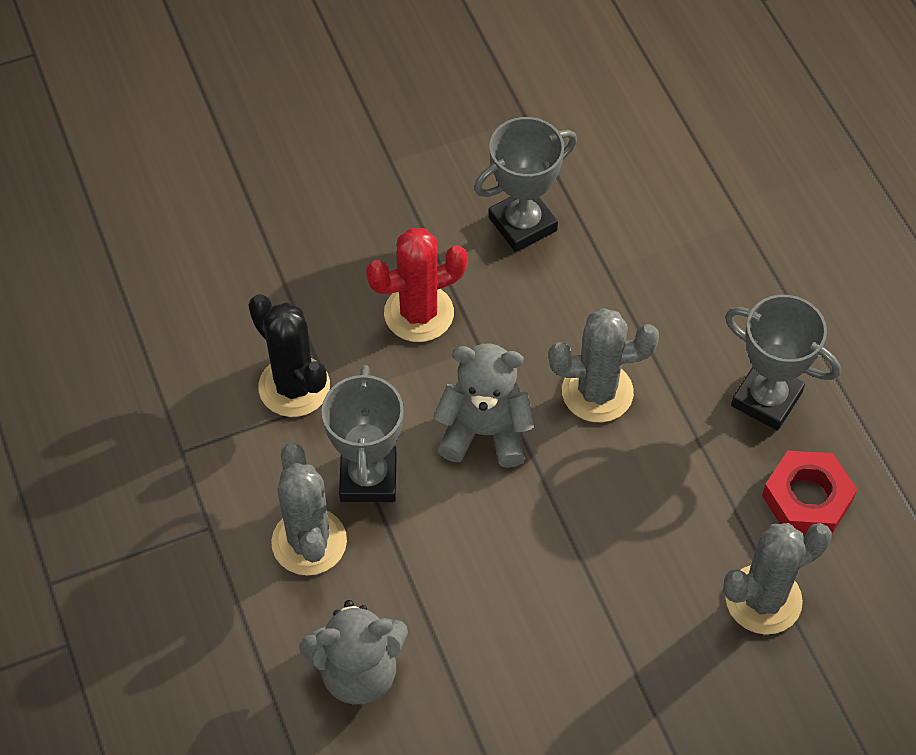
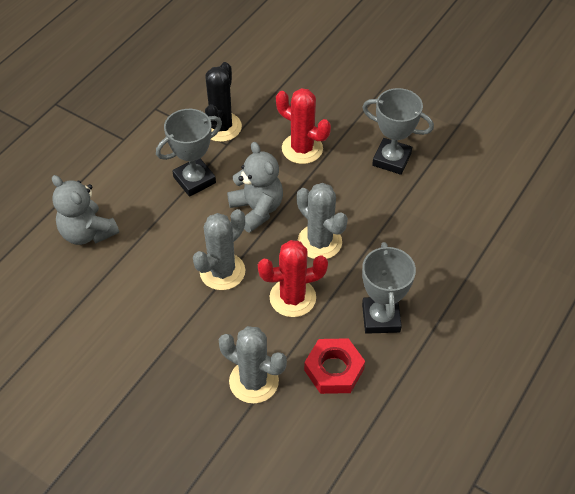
camera: 55 degrees right, 5 degrees down
(309, 542) = (143, 177): grey cactus -> grey cactus (222, 271)
(665, 478) = (292, 298): none -> red cactus

